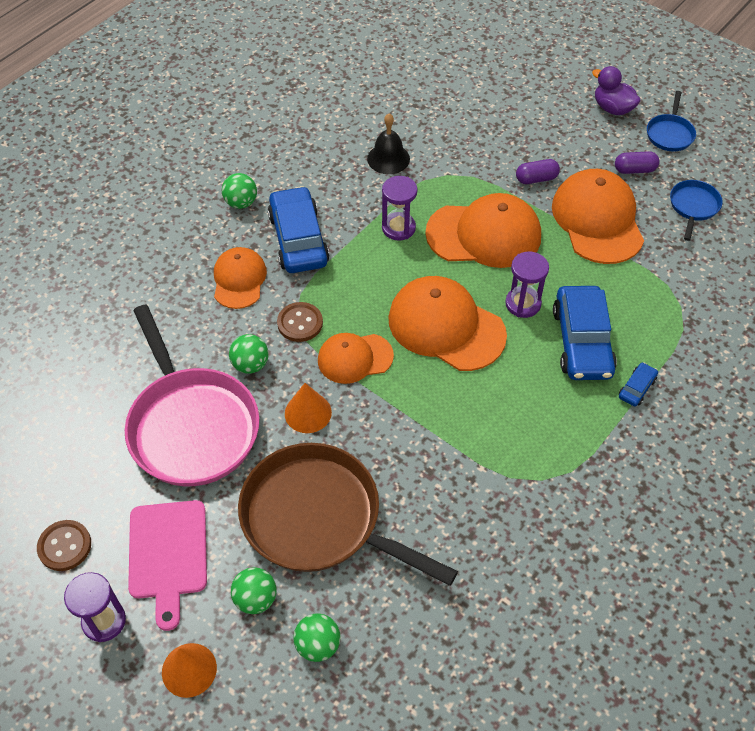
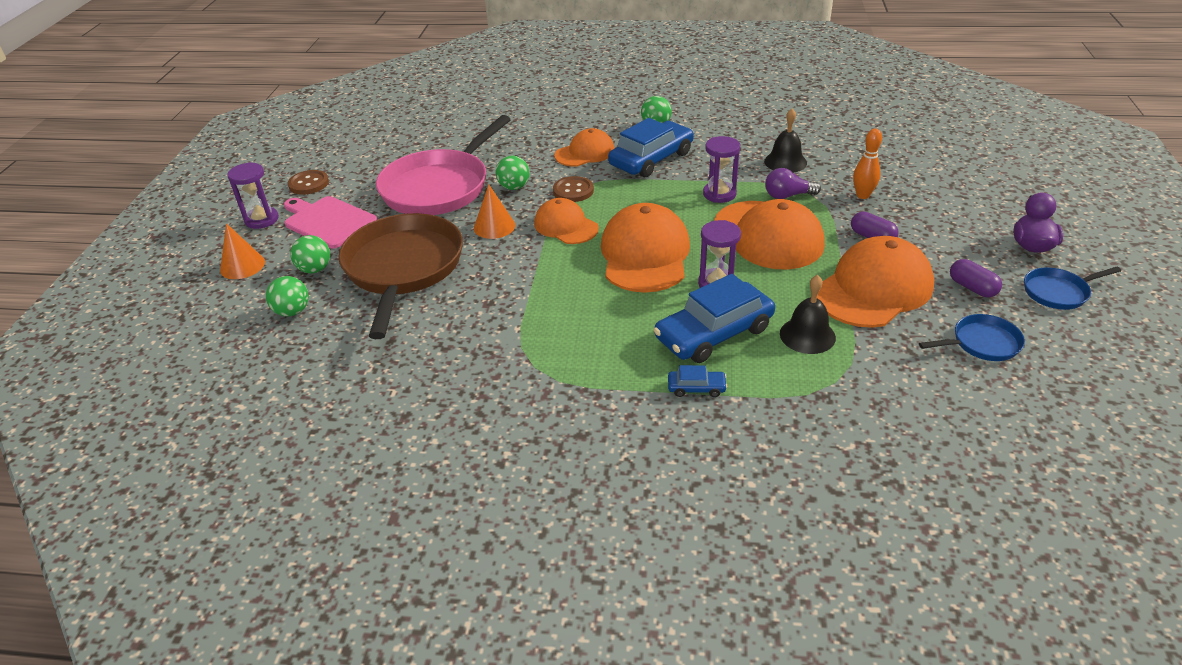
camera: 60 degrees right, 15 degrees down
(168, 555) = (328, 221): pink cutting board -> pink cutting board turned 75 degrees clockwise
(439, 189) = (787, 196): none -> purple light bulb
(478, 147) = (862, 195): none -> orange bowling pin
(622, 289) = (807, 335): none -> black bell

